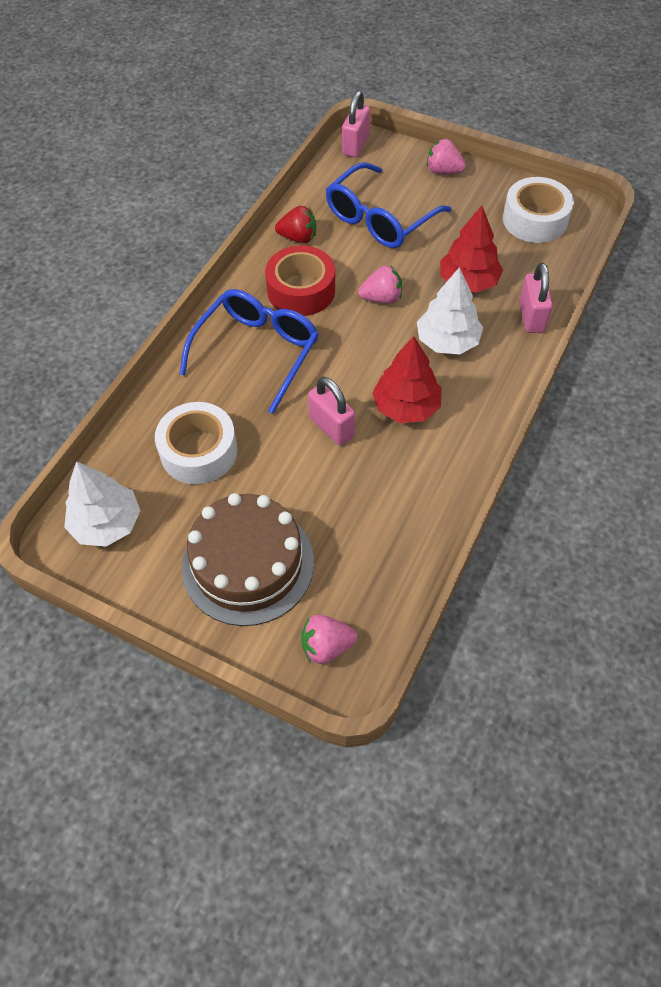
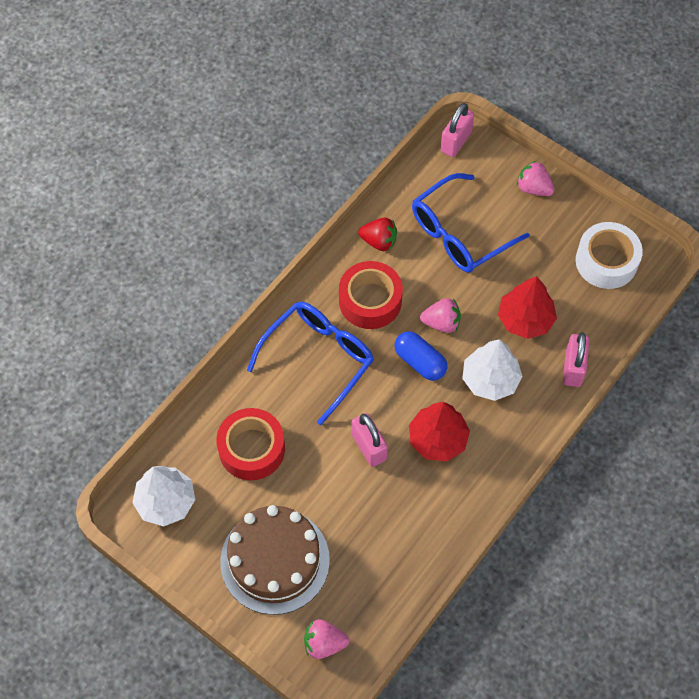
camera: 10 degrees right, 5 degrees up
(199, 451) = (251, 449): white tape -> red tape
(368, 337) = (420, 362): none -> blue capsule

